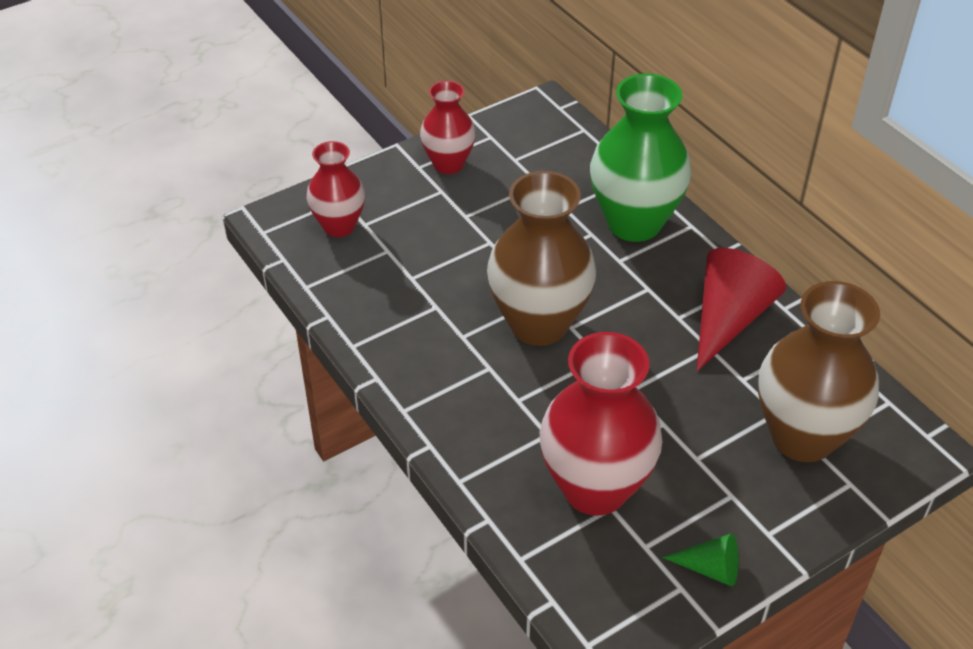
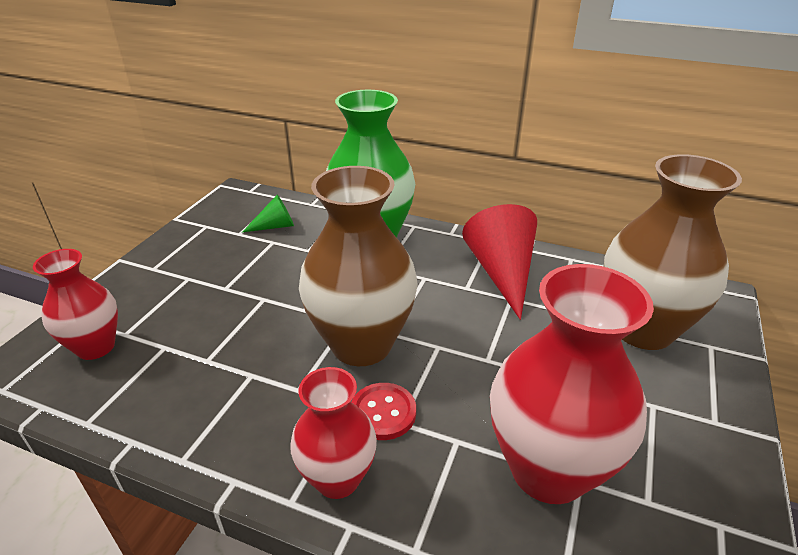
camera: 35 degrees left, 10 degrees down
(448, 164) = (180, 256): red vase -> red vase (337, 478)
(511, 386) = (383, 412): none -> red button
(710, 568) = (717, 486): green cone -> green cone (275, 226)

